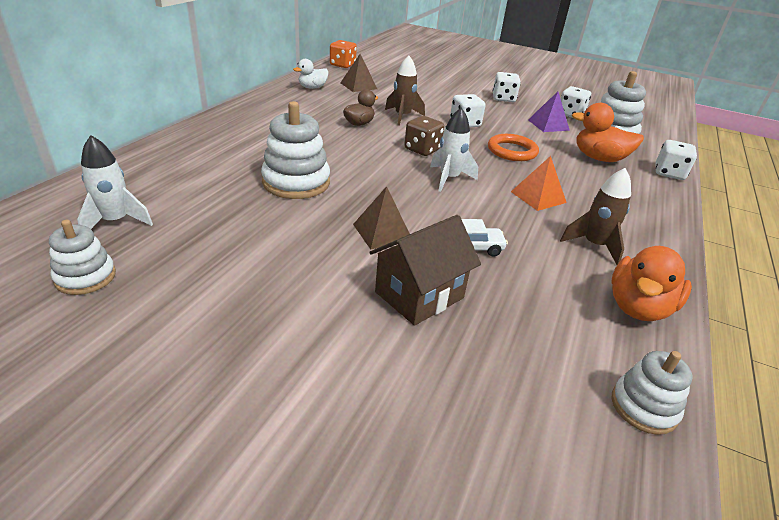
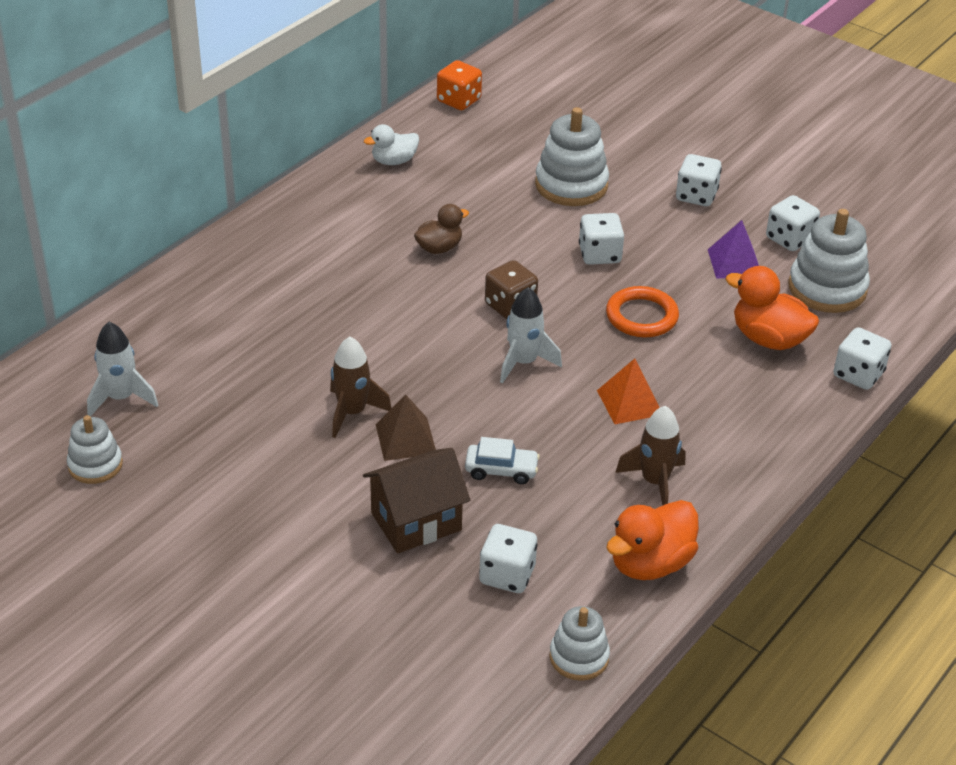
camera: 15 degrees right, 5 degrees up
(296, 182) = (325, 355): white stacking toy -> white stacking toy (571, 185)
(358, 86) = (467, 157): brown pyramid -> none
(402, 116) = (510, 235): brown rocket -> brown rocket (352, 412)
(526, 333) = (507, 575): none -> white dice

